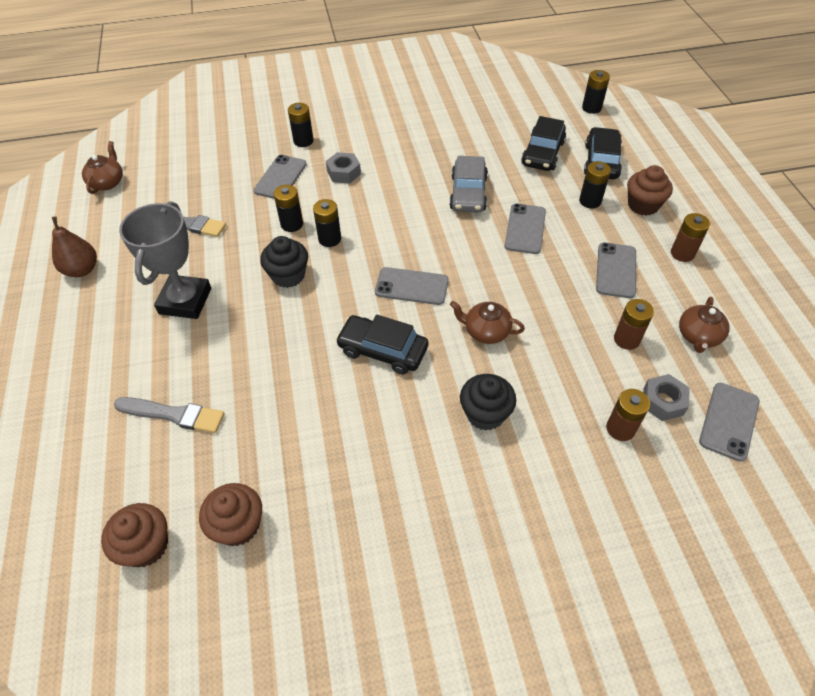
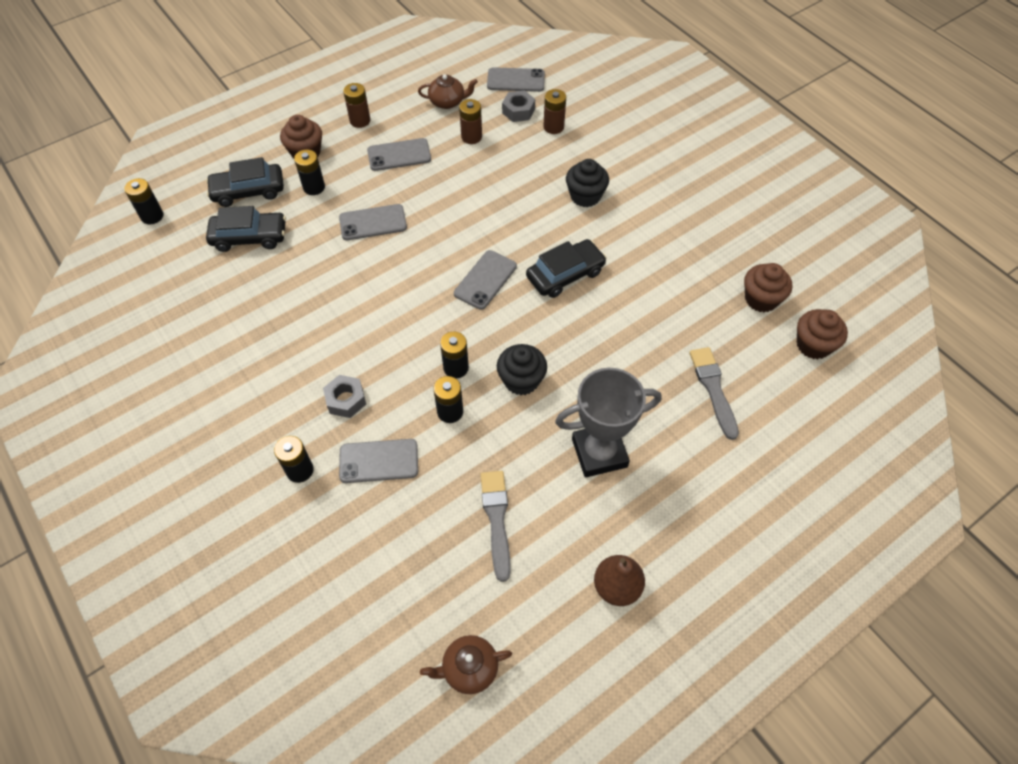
camera: 115 degrees left, 5 degrees up
(383, 350) = (565, 274): black car -> black car turned 120 degrees counterclockwise
(411, 286) = (485, 280): grey phone -> grey phone turned 45 degrees clockwise
(468, 193) = (338, 278): grey car -> none
(486, 331) = (508, 216): brown teapot -> none

